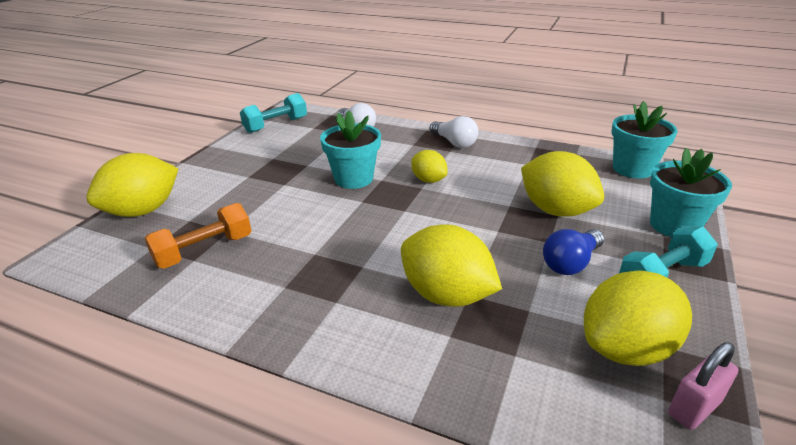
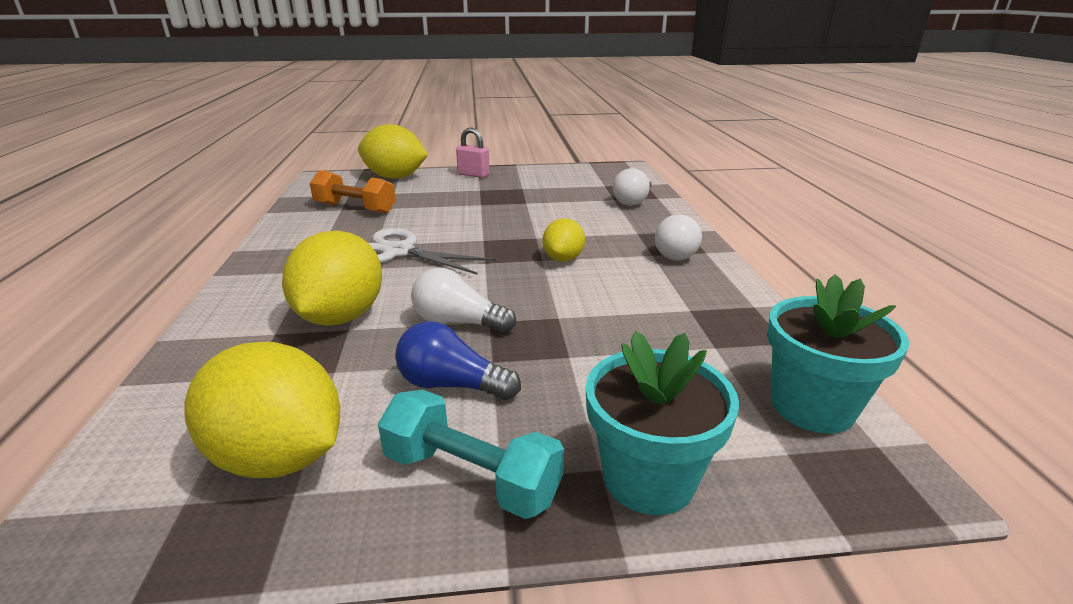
camera: 60 degrees right, 5 degrees down
(276, 125) = (586, 172): turquoise dumbbell -> none
(345, 245) = (399, 252): none -> white scissors
(353, 179) = (522, 226): turquoise flower pot -> none
(492, 243) = (458, 322): none -> white light bulb
(556, 210) = (579, 352): yellow lemon -> none
(693, 408) = (165, 534): pink padlock -> pink padlock (473, 175)

